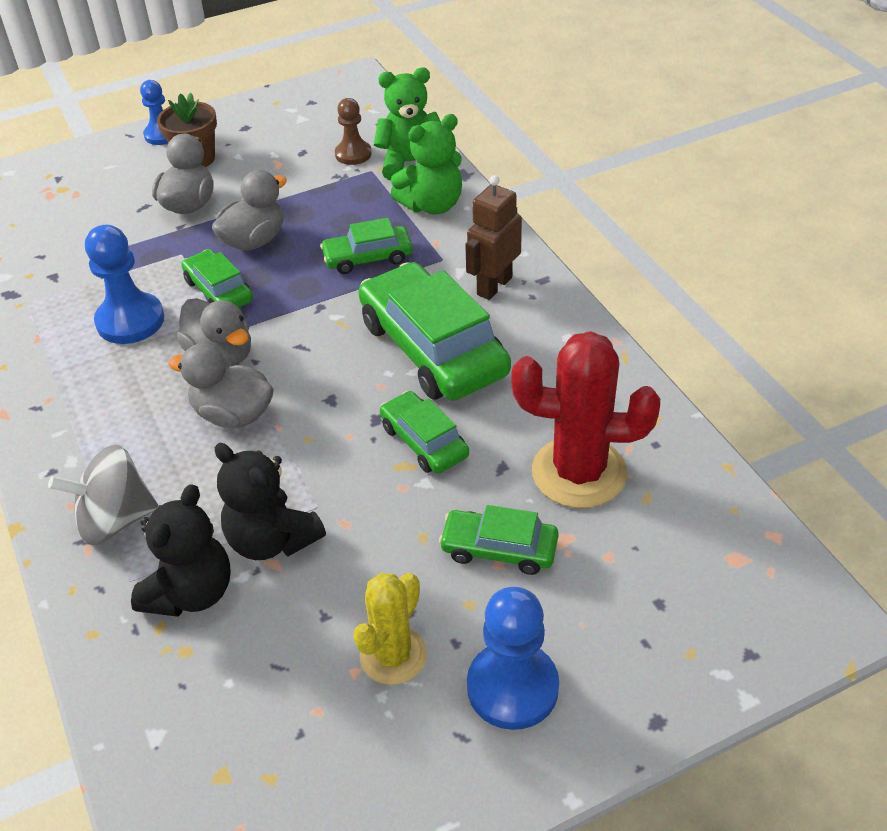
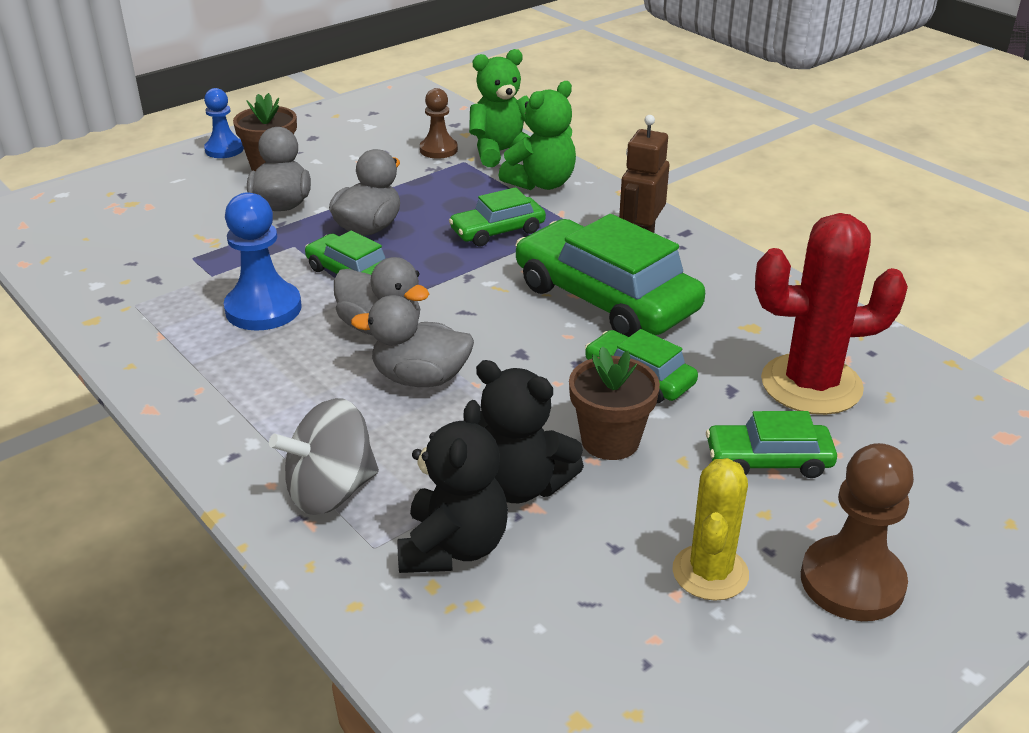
camera: 15 degrees left, 10 degrees down
(368, 506) = (610, 441): none -> brown flower pot
(512, 687) = (852, 582): blue pawn -> brown pawn

